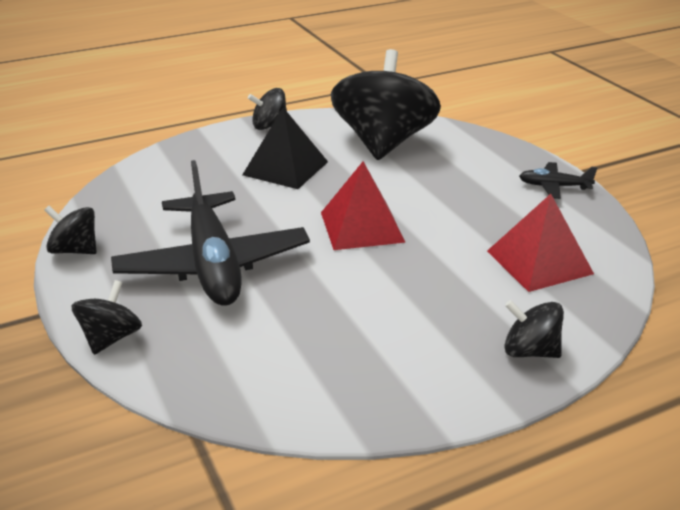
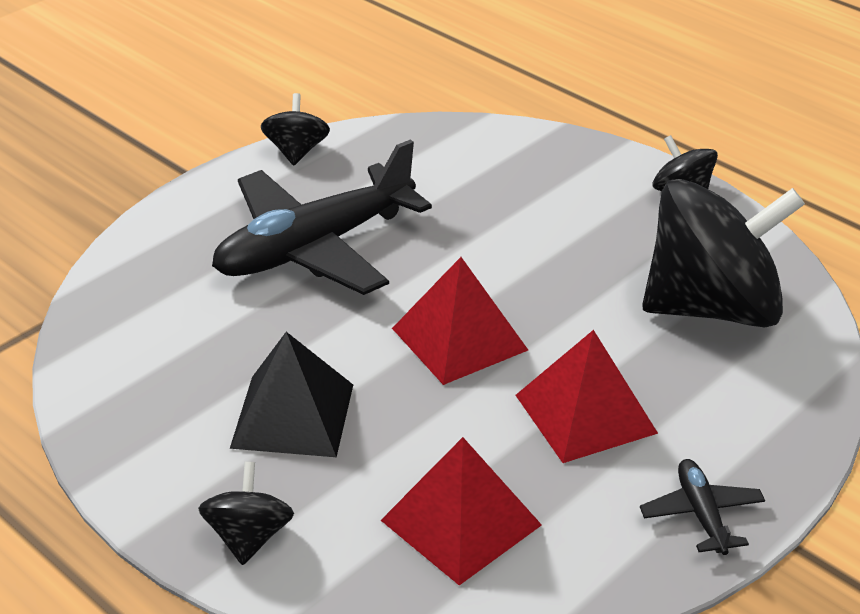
camera: 70 degrees right, 5 degrees up
(111, 338) = (160, 225): black spinning top -> none
(285, 168) = (570, 238): black pyramid -> black pyramid (293, 415)
(457, 200) = (585, 414): none -> red pyramid

